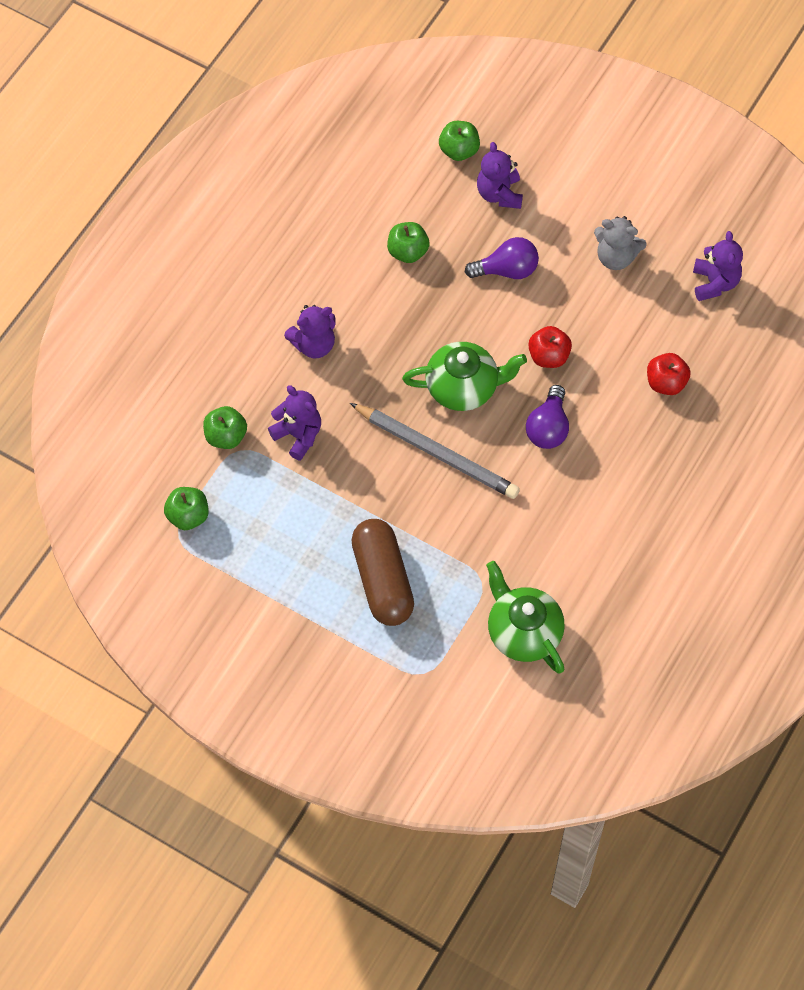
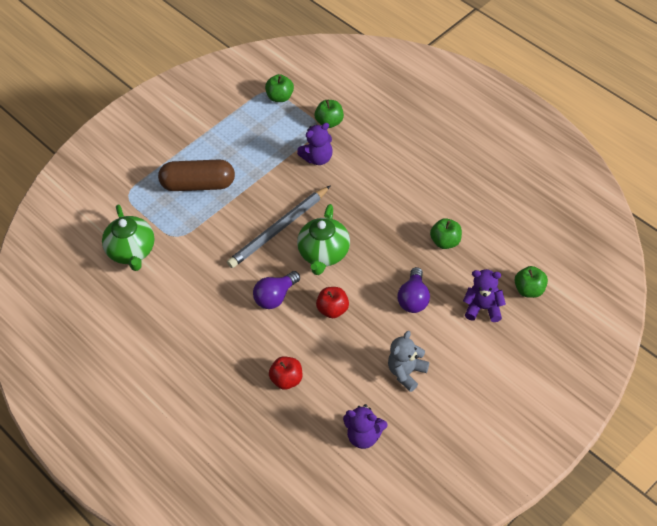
camera: 110 degrees right, 10 degrees down
(313, 344) = (384, 176): purple teddy bear -> none
(523, 632) = (132, 251): green teapot -> green teapot turned 90 degrees clockwise
(548, 428) = (275, 297): purple light bulb -> purple light bulb turned 75 degrees counterclockwise

